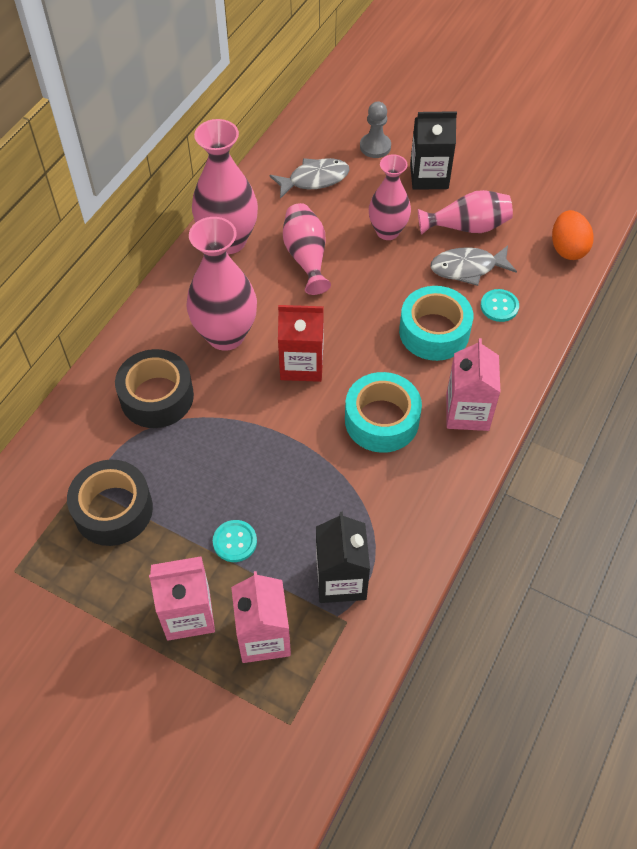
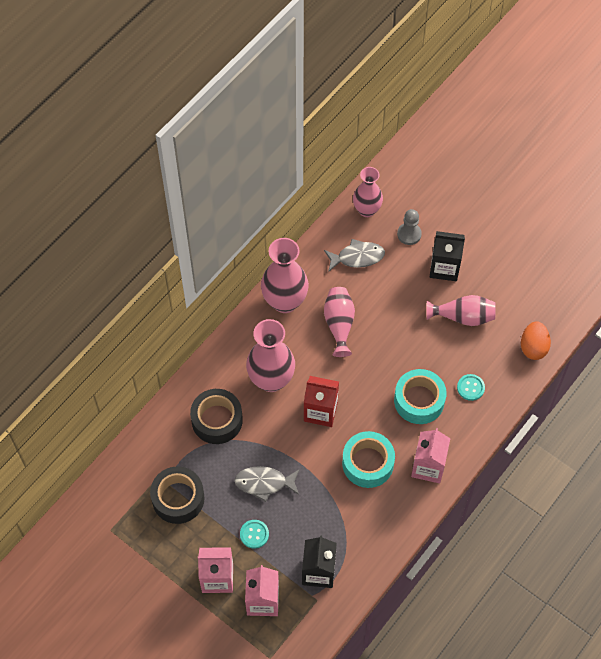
camera: 10 degrees right, 5 degrees up
(387, 231) = (403, 312): pink vase -> pink vase (366, 210)
(467, 268) = (455, 352): grey fish -> grey fish (264, 483)

